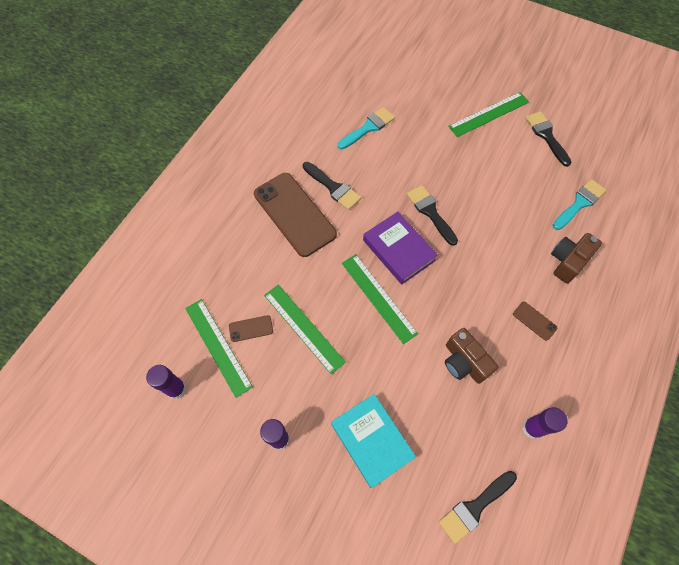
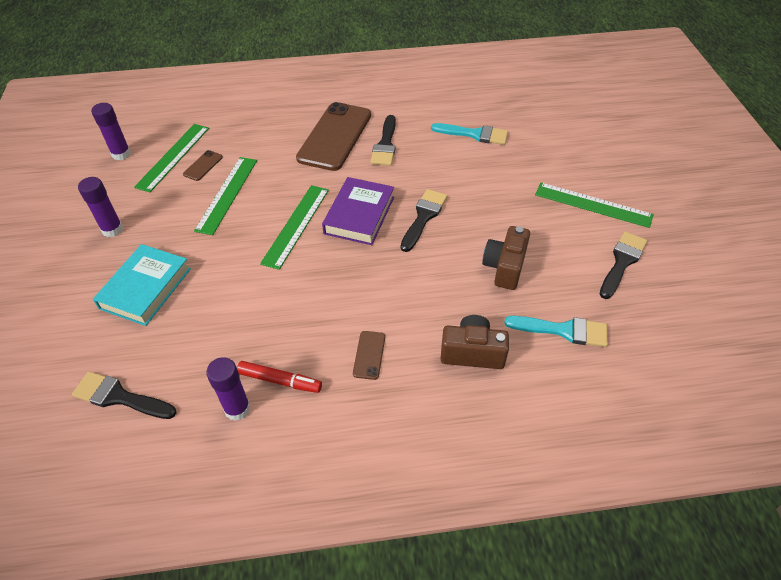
camera: 55 degrees right, 15 degrees down
(251, 328) = (203, 166): brown phone -> brown phone turned 75 degrees clockwise
(464, 362) = (274, 318): brown camera -> brown camera (504, 267)
(523, 388) = (280, 380): none -> red marker

